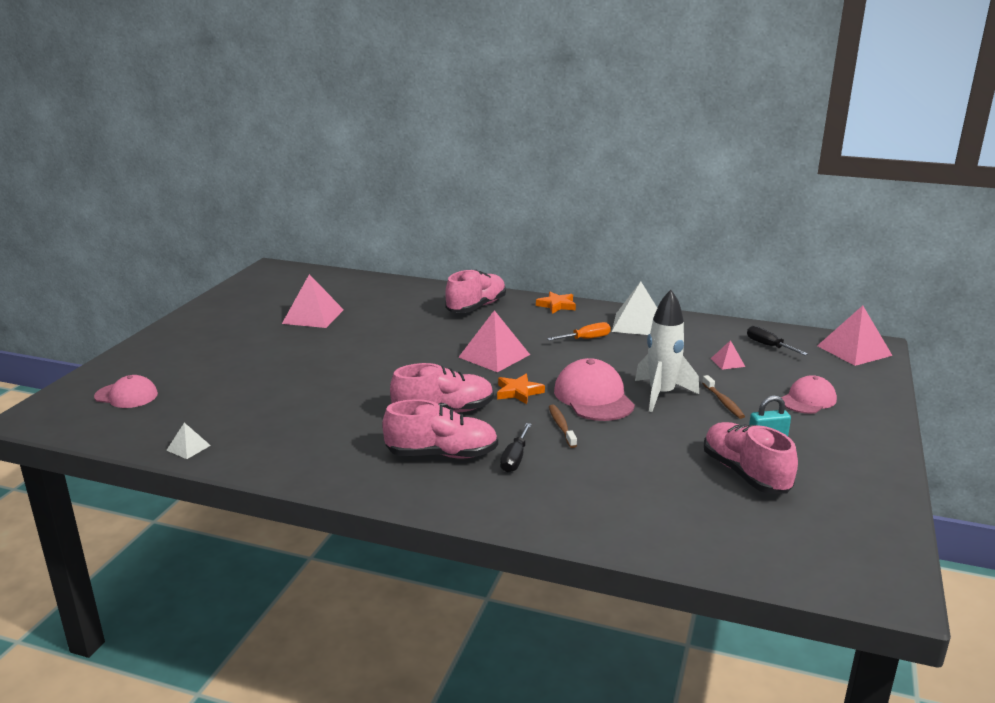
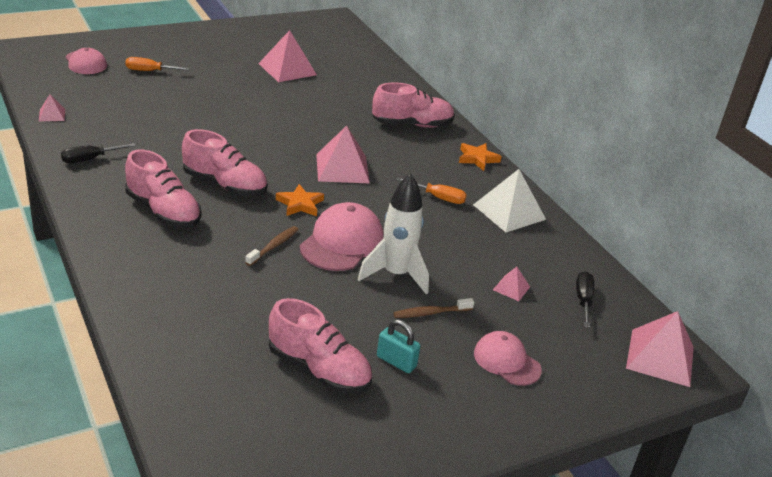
camera: 40 degrees right, 10 degrees up
(188, 447) = (52, 115): white pyramid -> pink pyramid
(202, 372) = (149, 71): none -> orange screwdriver
(515, 459) = (197, 245): black screwdriver -> black screwdriver (89, 159)
(723, 402) = (430, 313): brown toothbrush -> brown toothbrush turned 45 degrees clockwise
(745, 474) = (319, 370): pink shoe -> pink shoe turned 105 degrees clockwise
(808, 400) = (506, 361): pink cap -> pink cap turned 135 degrees counterclockwise

